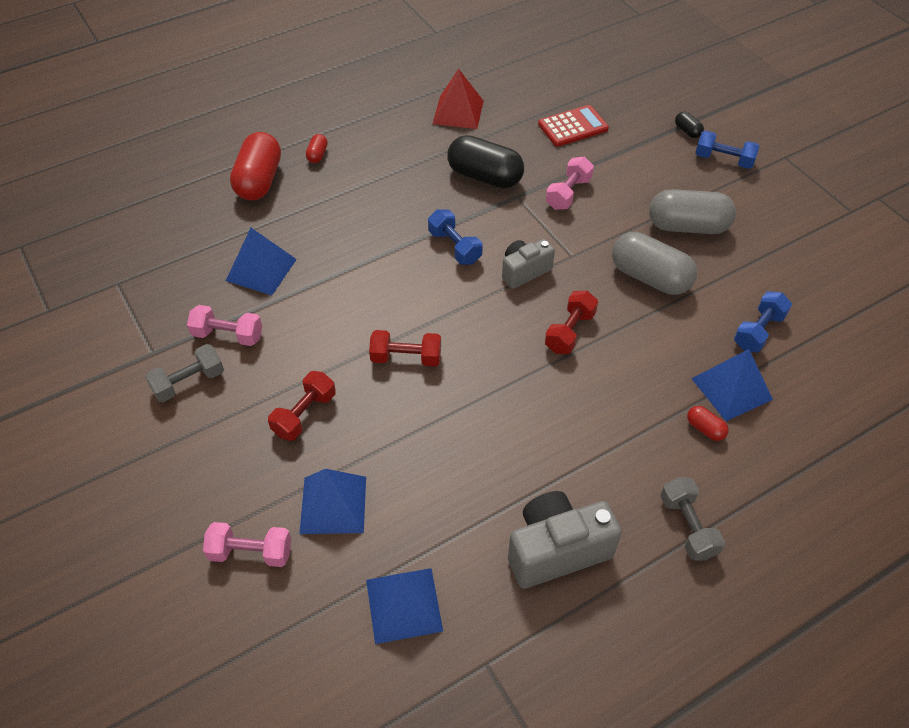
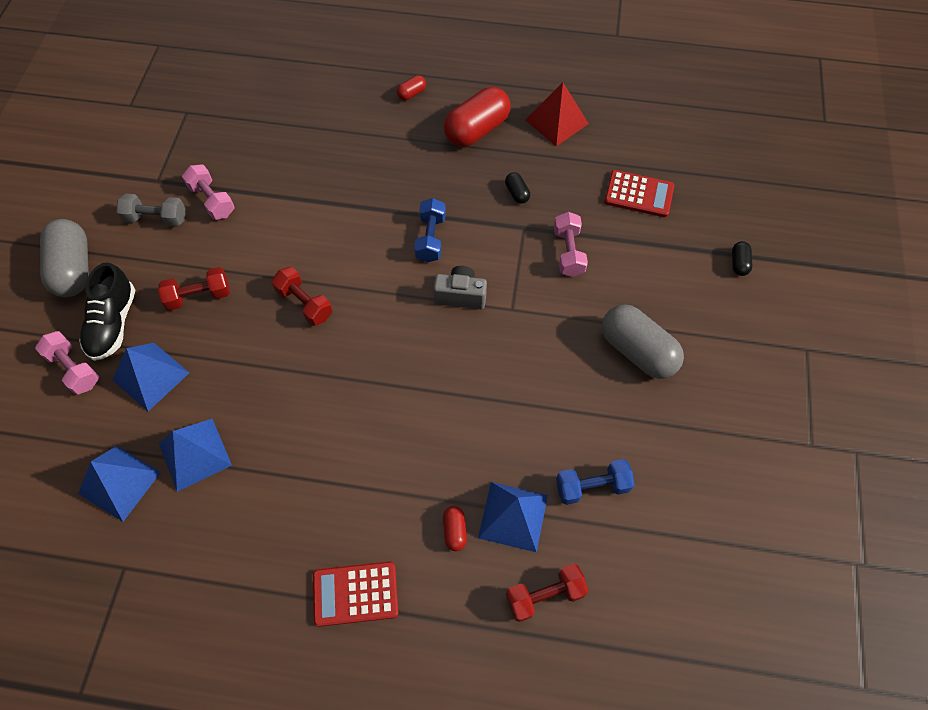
camera: 40 degrees right, 10 degrees up
(246, 490) = (113, 323): none -> black shoe
(259, 181) = (350, 90): red capsule -> red capsule (477, 130)
(261, 269) = (281, 164): blue pyramid -> blue pyramid (195, 454)
(484, 177) = (517, 193): black capsule -> black capsule, size x0.44
(556, 550) = (249, 530): grey camera -> none
(568, 193) = (568, 252): pink dumbbell -> pink dumbbell turned 75 degrees counterclockwise
(570, 332) = (440, 371): red dumbbell -> red dumbbell (545, 595)
(650, 277) = (554, 373): grey capsule -> grey capsule (74, 269)
(687, 526) = (355, 593): grey dumbbell -> red calculator
(724, 160) = (742, 312): blue dumbbell -> none

